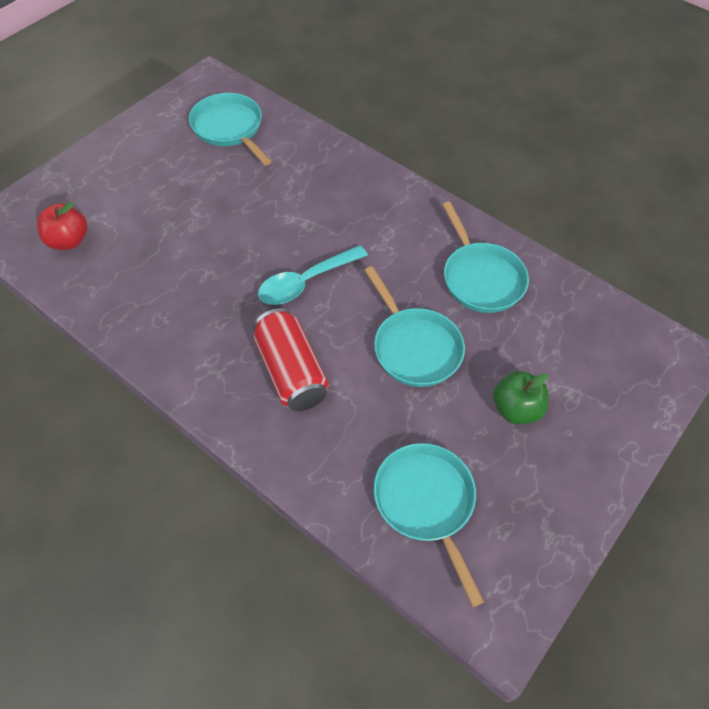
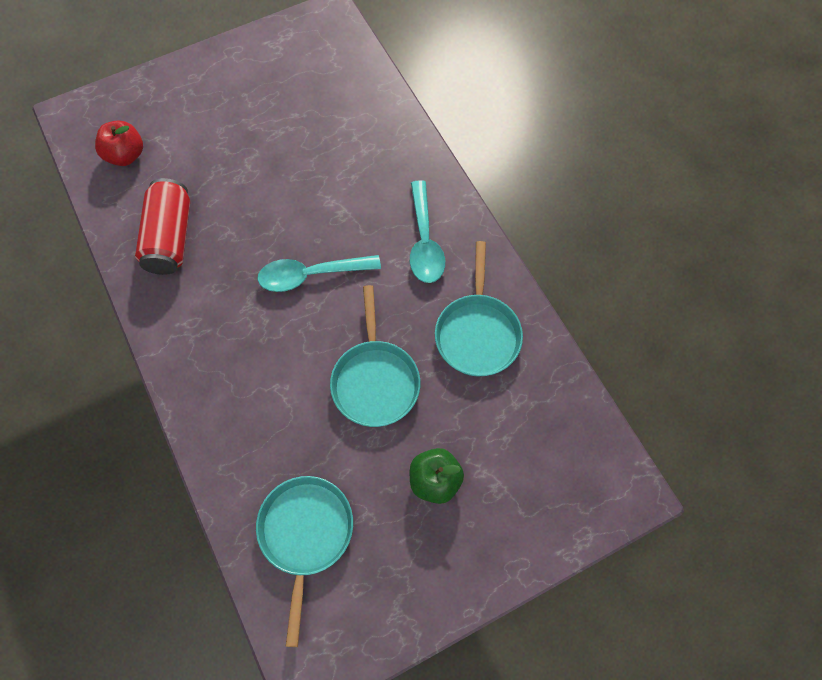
camera: 25 degrees right, 10 degrees up
(229, 129) = (322, 81): turquoise pan -> none
(291, 371) = (253, 361): red can -> red can (170, 237)
(393, 223) = (424, 242): none -> turquoise spoon

